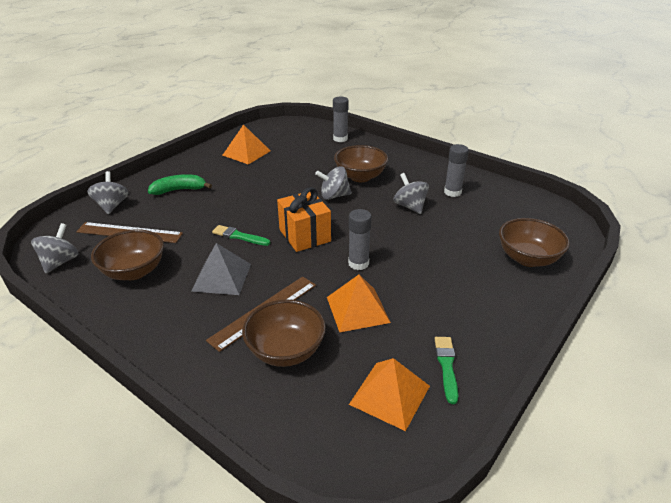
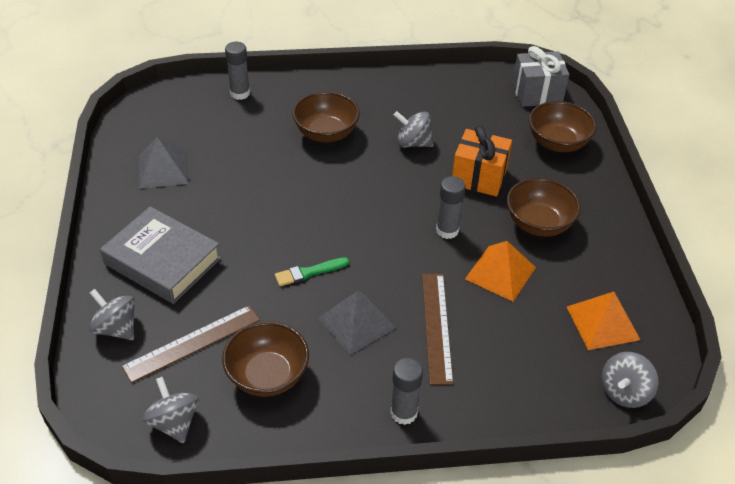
camera: 45 degrees left, 10 degrees up
(179, 190) = (162, 261): green banana -> grey book
(246, 153) = (163, 169): orange pyramid -> grey pyramid
(285, 351) = (497, 345): brown bowl -> brown bowl (538, 224)
(304, 235) = (366, 232): orange gift -> orange gift (479, 177)
(334, 196) = (332, 171): grey spinning top -> grey spinning top (624, 392)
(446, 366) = (609, 274): green brush -> none
(452, 192) = (428, 105): grey glue stick -> grey glue stick (403, 413)
(553, 222) = (537, 93): none -> grey gift

